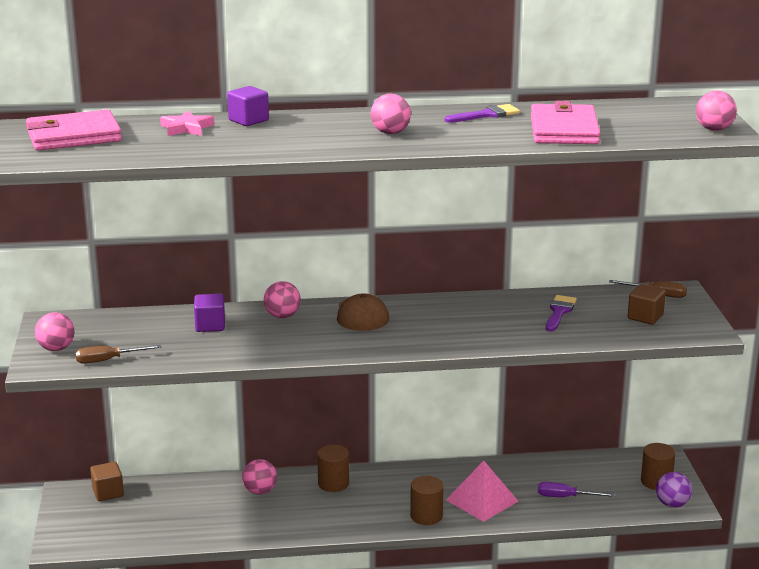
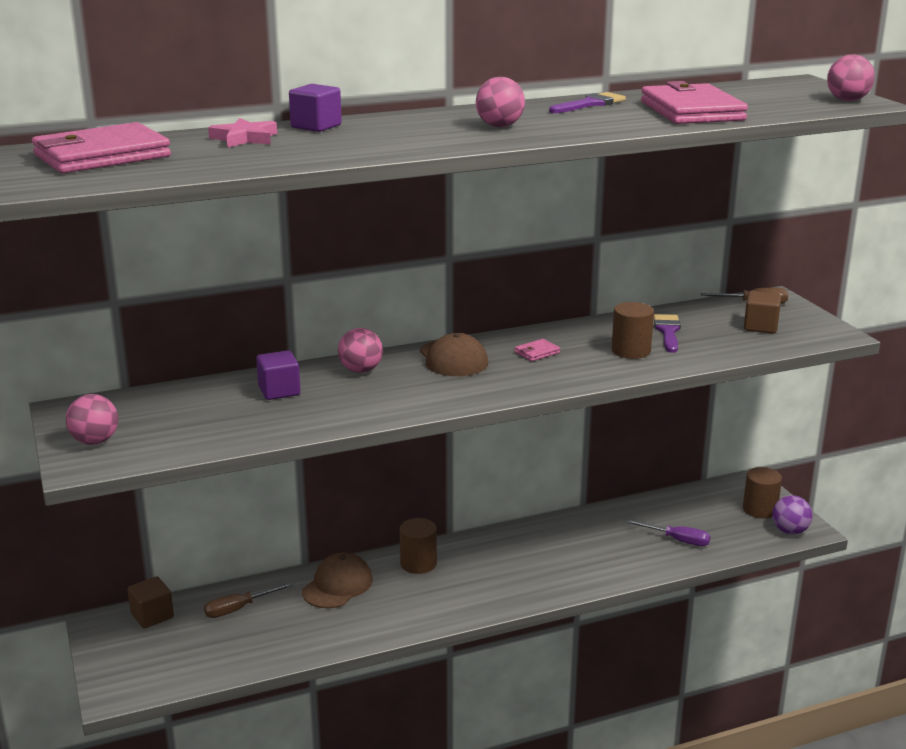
camera: 15 degrees left, 0 degrees up
(108, 360) = (171, 447): brown screwdriver -> brown screwdriver (238, 609)
(260, 491) = (337, 585): pink ball -> brown cap
(426, 516) = (541, 584): brown cylinder -> brown cylinder (631, 351)
(434, 317) = (537, 352): none -> pink wallet
(482, 500) = (592, 557): pink pyramid -> none
(565, 497) = (677, 540): purple screwdriver -> purple screwdriver turned 150 degrees counterclockwise

